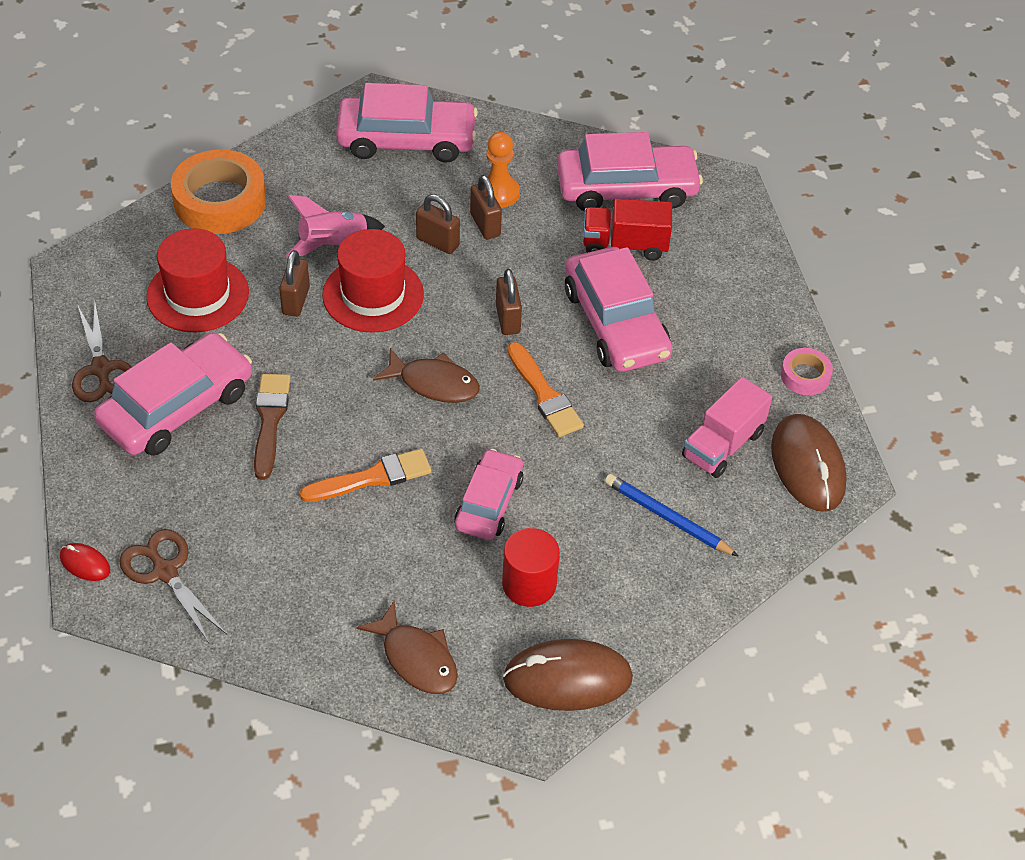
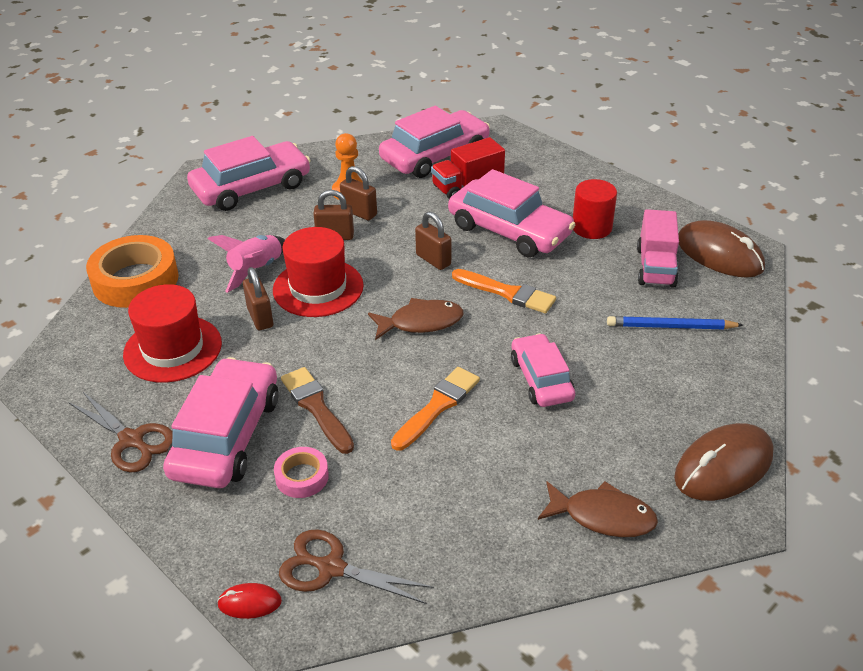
camera: 30 degrees left, 10 degrees down
(529, 584) = (627, 417): red cylinder -> red cylinder (591, 227)
(805, 376) = (659, 207): pink tape -> pink tape (302, 477)

